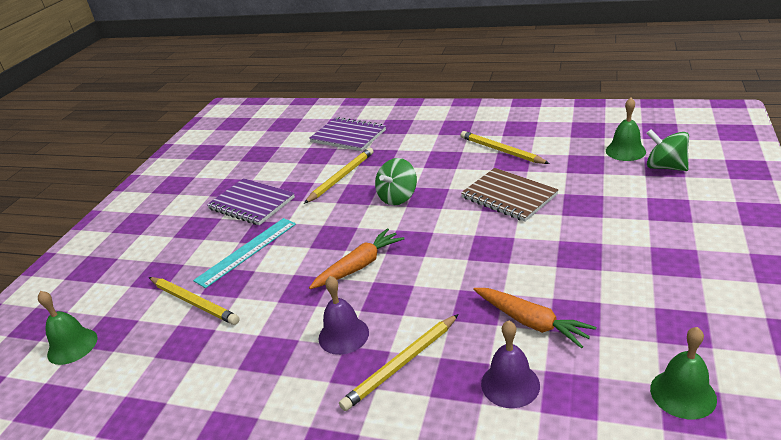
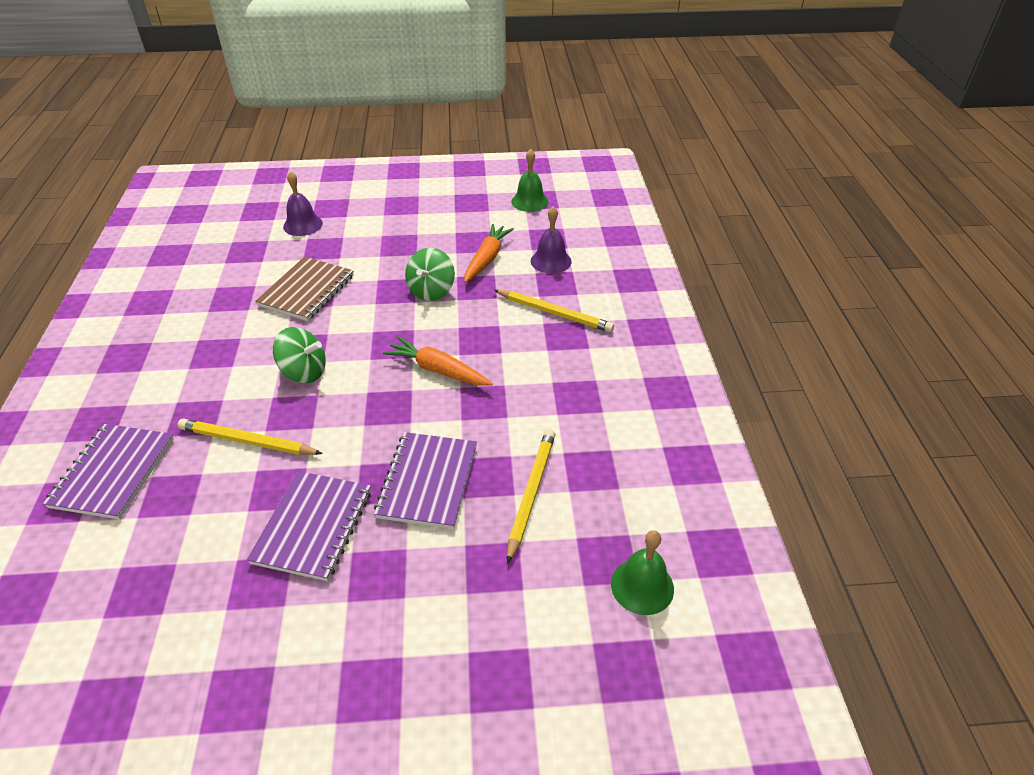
camera: 115 degrees left, 10 degrees up
(247, 251) = (428, 481): turquoise ruler -> purple notebook
(343, 335) = (536, 354): purple bell -> purple bell (303, 225)
(501, 151) = (205, 308): yellow pencil -> none
(625, 151) = (226, 230): green bell -> none
(665, 167) = (262, 209): green spinning top -> green spinning top (431, 291)

